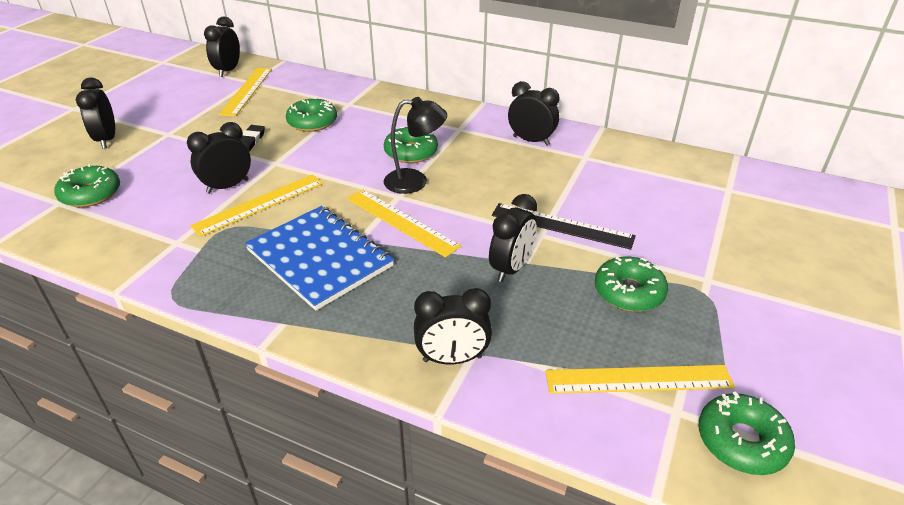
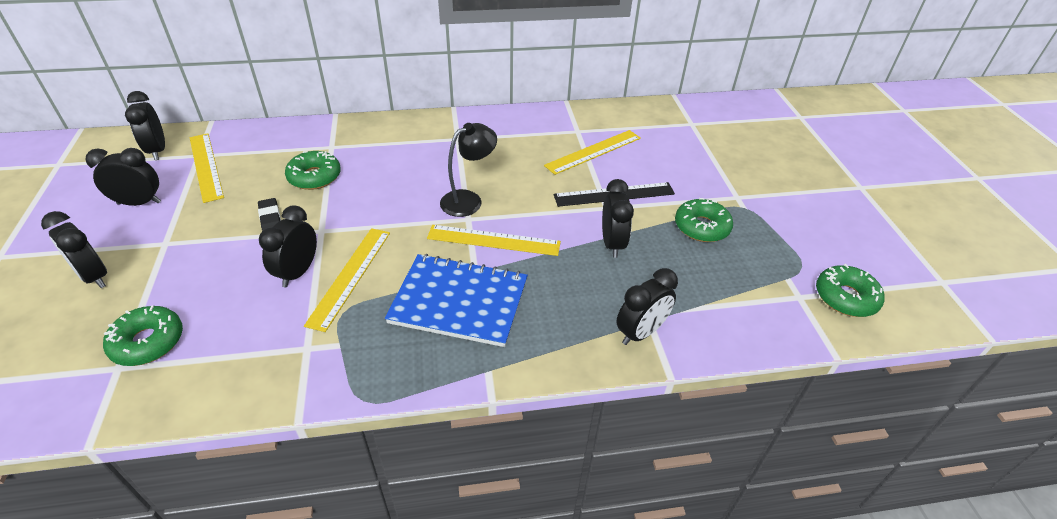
camera: 35 degrees left, 5 degrees up
(411, 152) = (438, 174): green donut -> none
(531, 140) = (525, 130): black clock -> black clock (139, 203)
(638, 379) = (762, 287): yellow ruler -> yellow ruler (593, 151)

